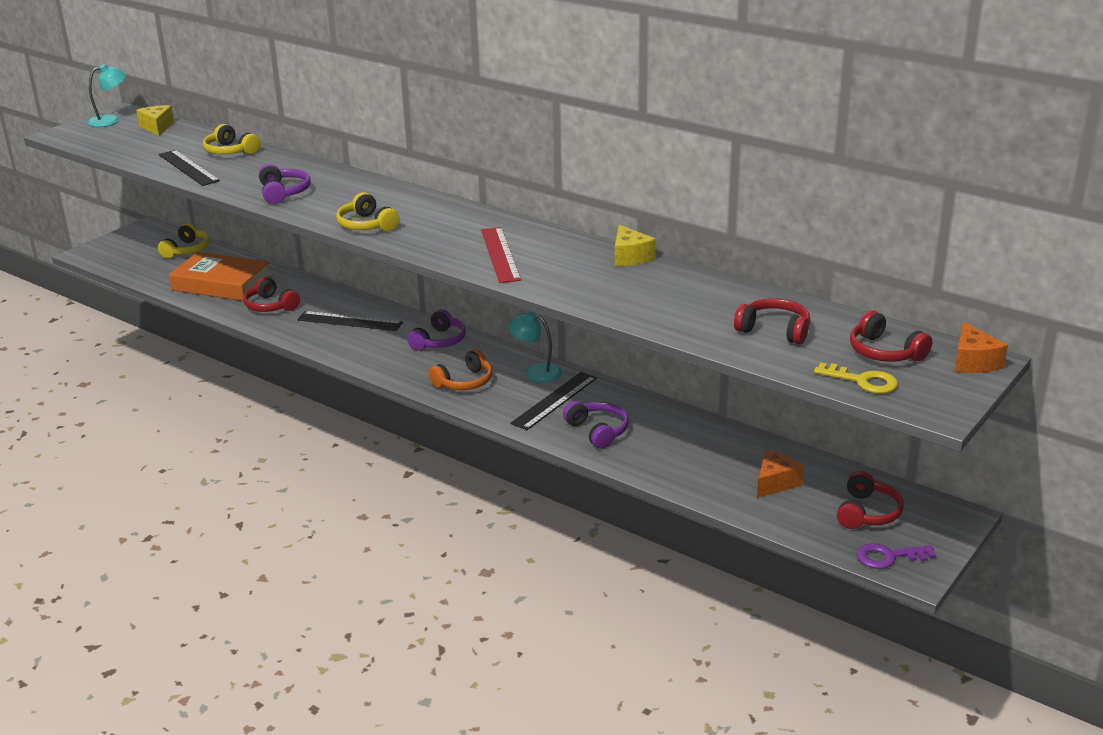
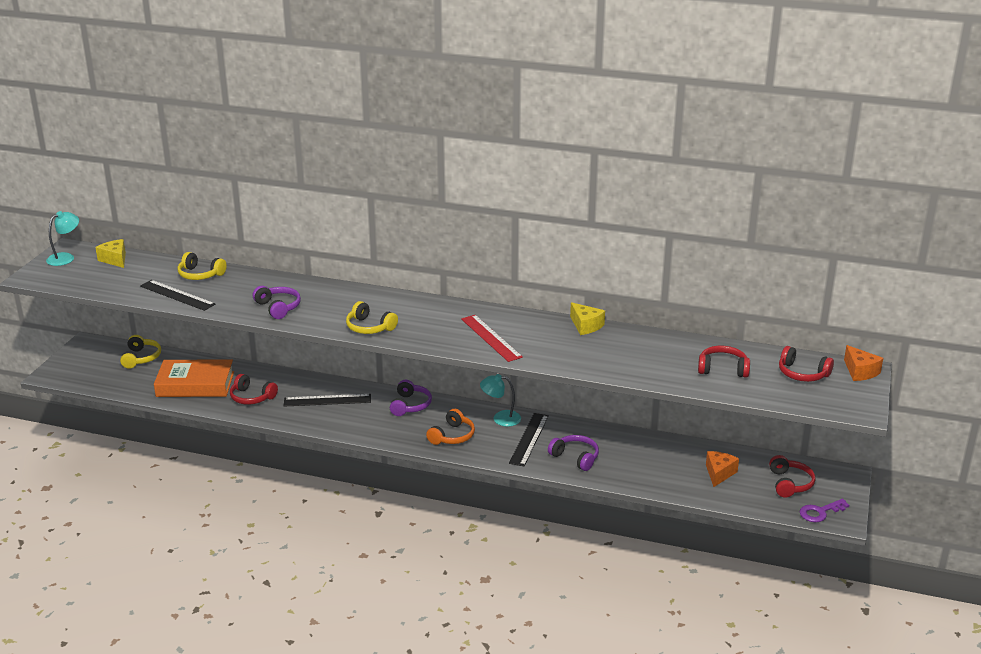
camera: 20 degrees left, 0 degrees up
(863, 381) = (803, 398): yellow key -> none

